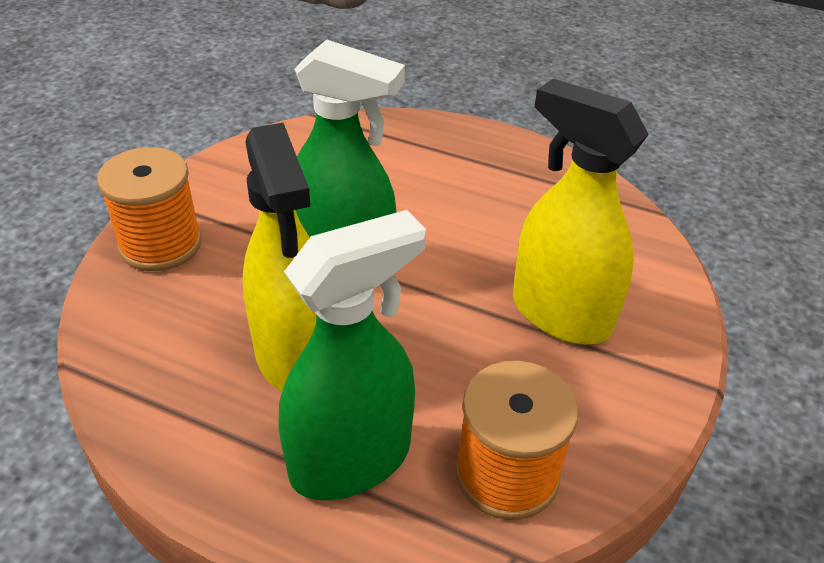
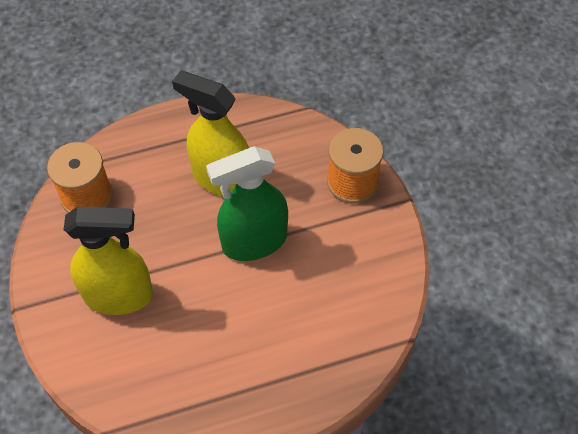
camera: 140 degrees right, 15 degrees up
(351, 460) = (153, 157): green spray bottle -> none

